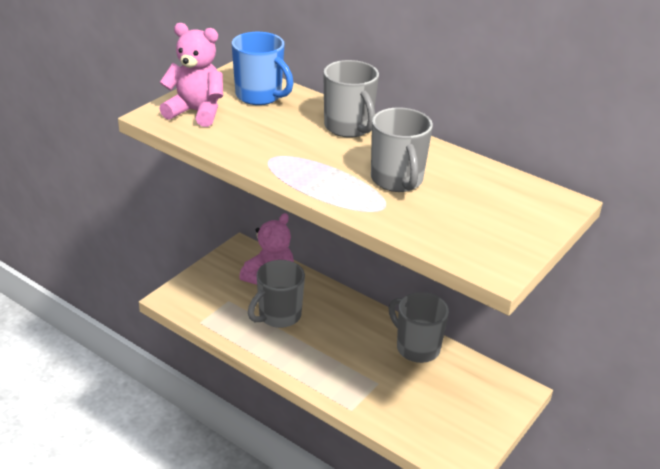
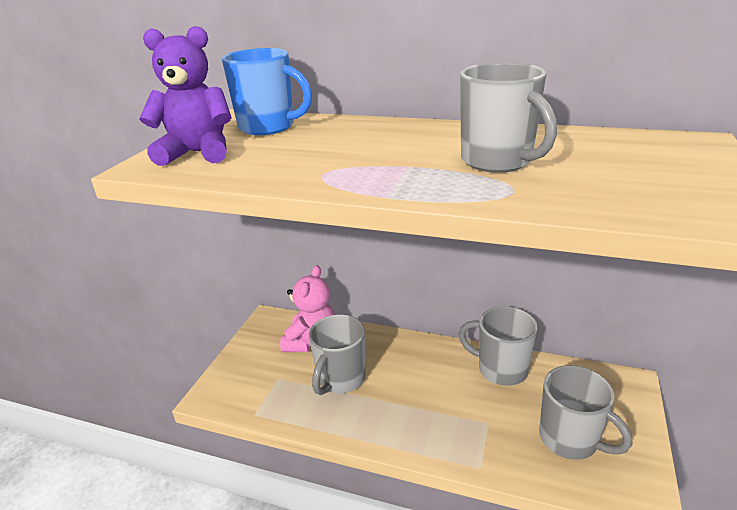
camera: 15 degrees left, 5 degrees down
(196, 112) = (197, 153): pink teddy bear -> purple teddy bear
(349, 127) = (392, 131): grey mug -> grey mug (570, 439)

